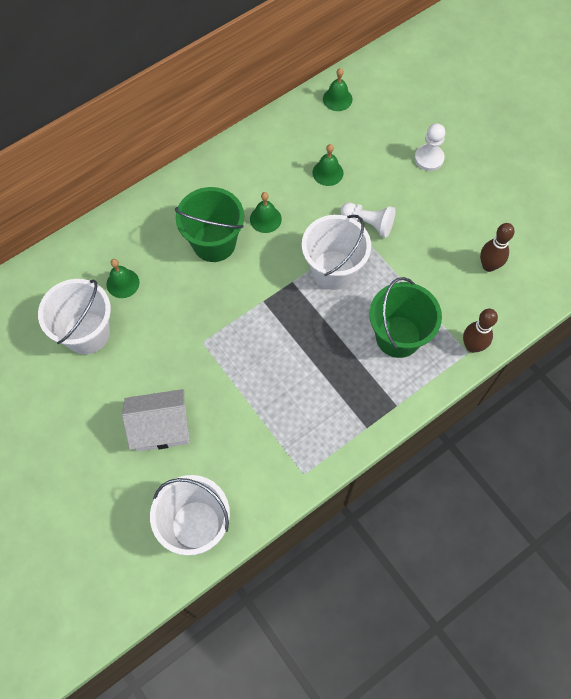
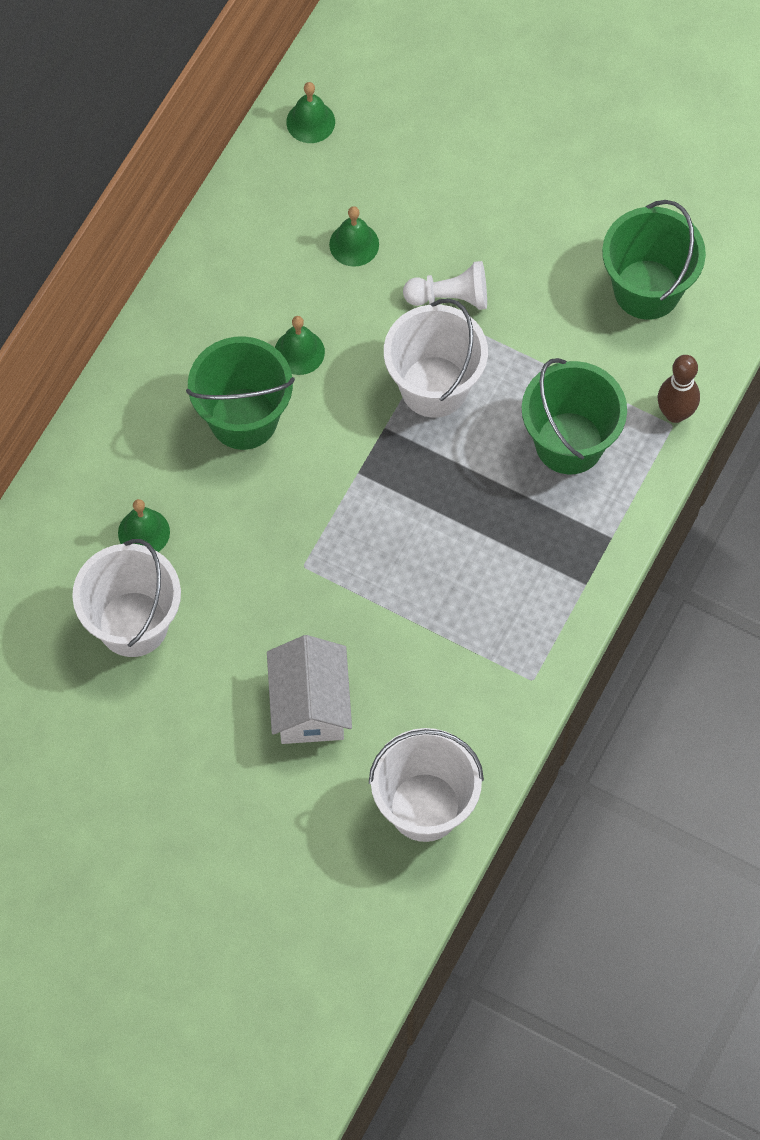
camera: 25 degrees left, 0 degrees up
(161, 428) = (310, 705): white house -> white house turned 60 degrees counterclockwise
(429, 158) = (490, 162): white pawn -> none
(488, 266) = (647, 289): brown bowling pin -> green bucket

